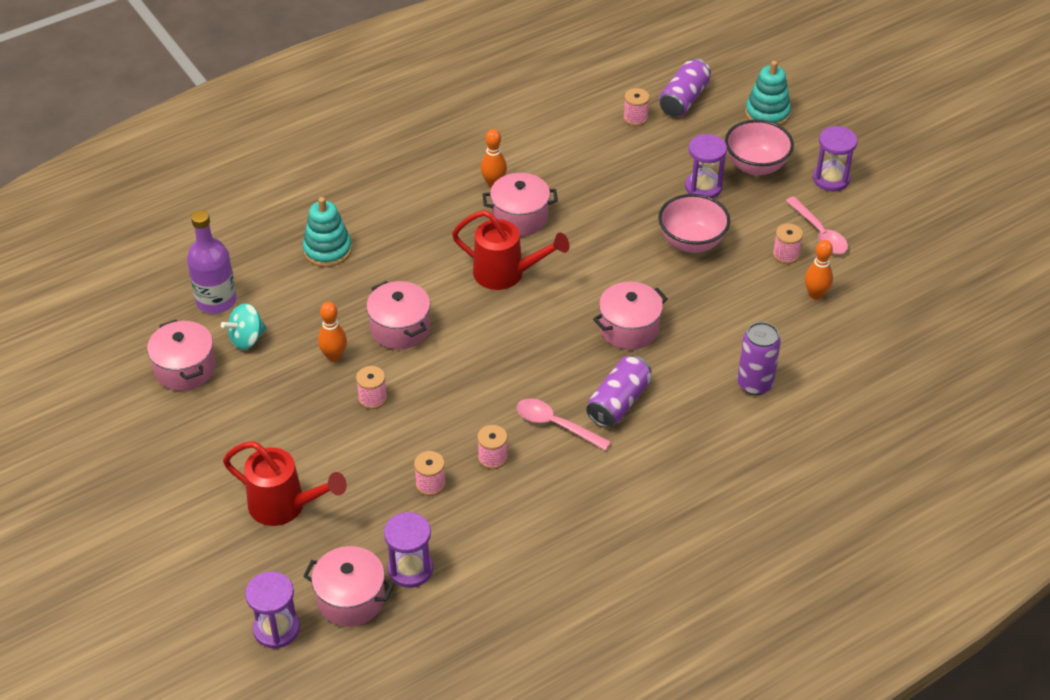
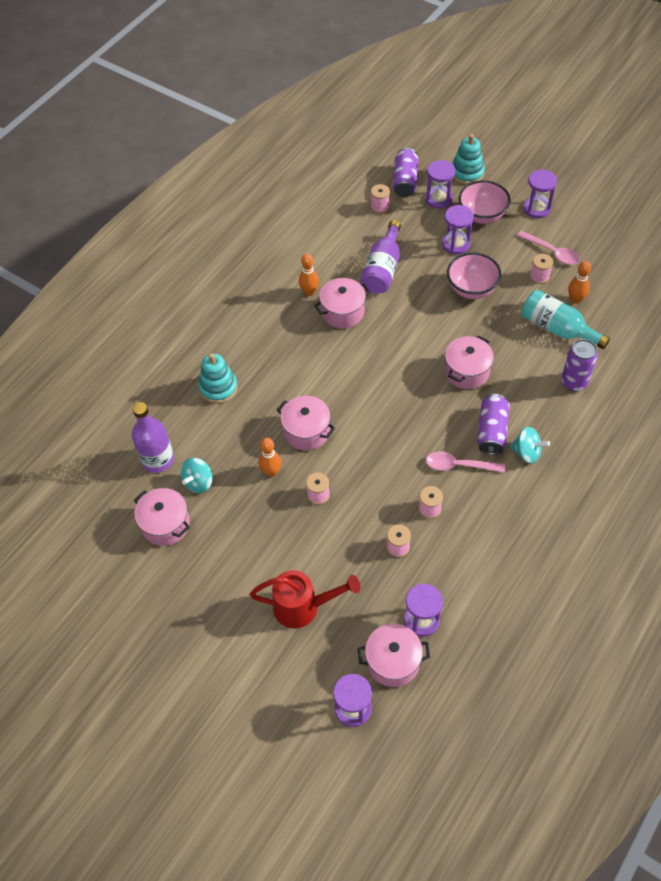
camera: 20 degrees left, 10 degrees up
(506, 274) = (358, 360): red watering can -> none
(596, 186) = (382, 269): none -> purple bottle
(647, 440) = (527, 453): none -> turquoise spinning top
(713, 131) = (438, 199): none -> purple hourglass
(771, 319) = (557, 328): none -> turquoise bottle

